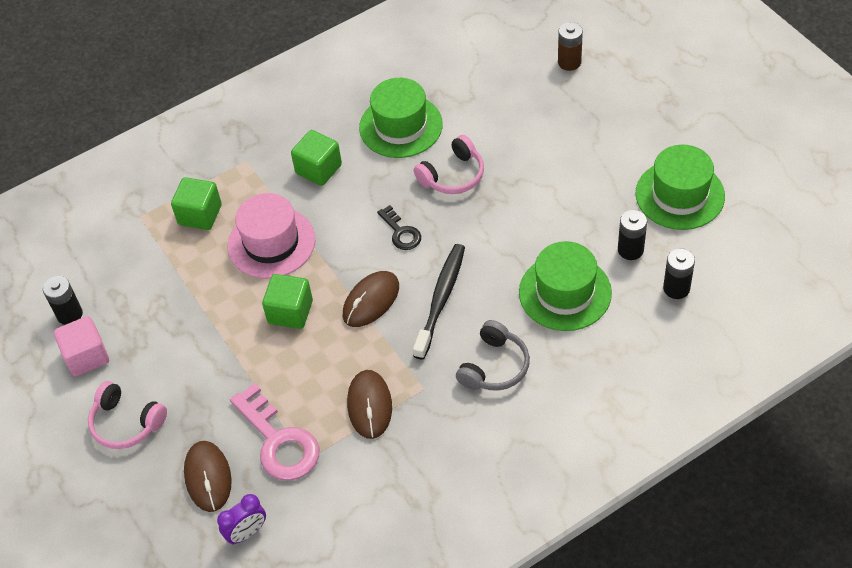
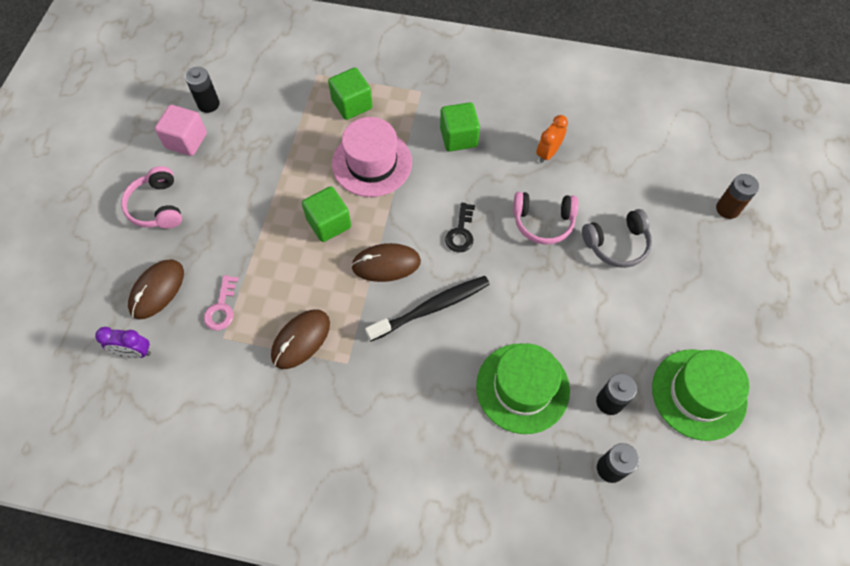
camera: 40 degrees right, 10 degrees up
(279, 441) = (222, 308): pink key -> pink key, size x0.55
(401, 126) = (547, 153): green hat -> orange clock
(494, 366) = (410, 394): grey headphones -> grey headphones (616, 244)

